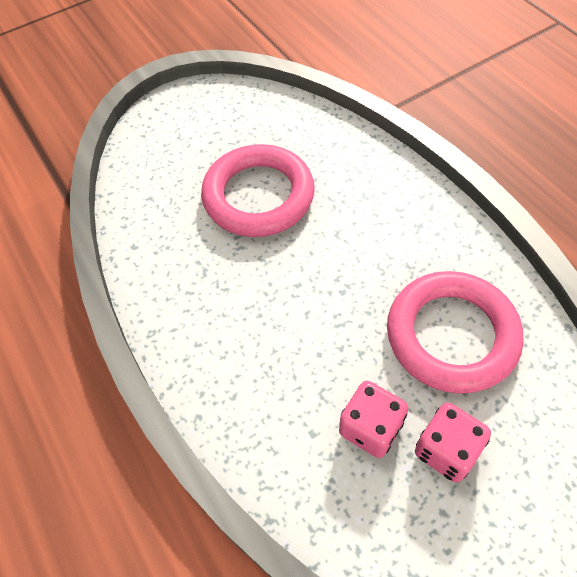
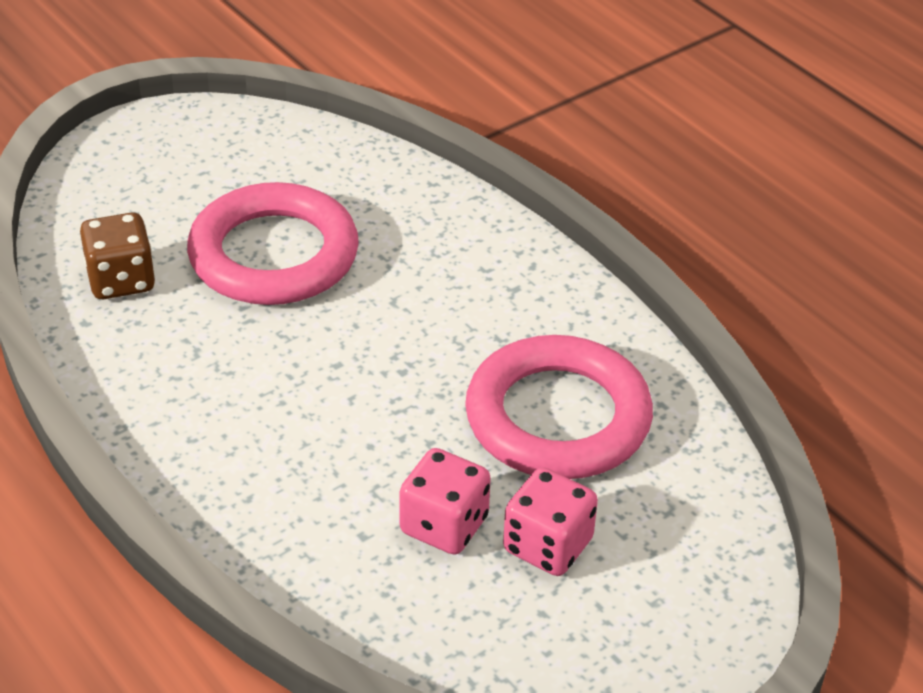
camera: 10 degrees left, 15 degrees down
(159, 214) = (121, 280): none -> brown dice

